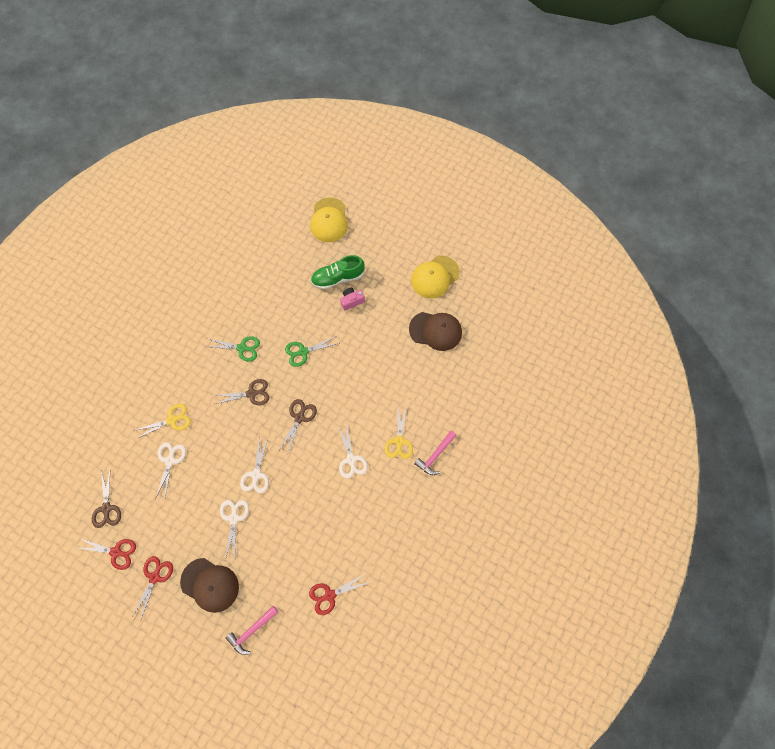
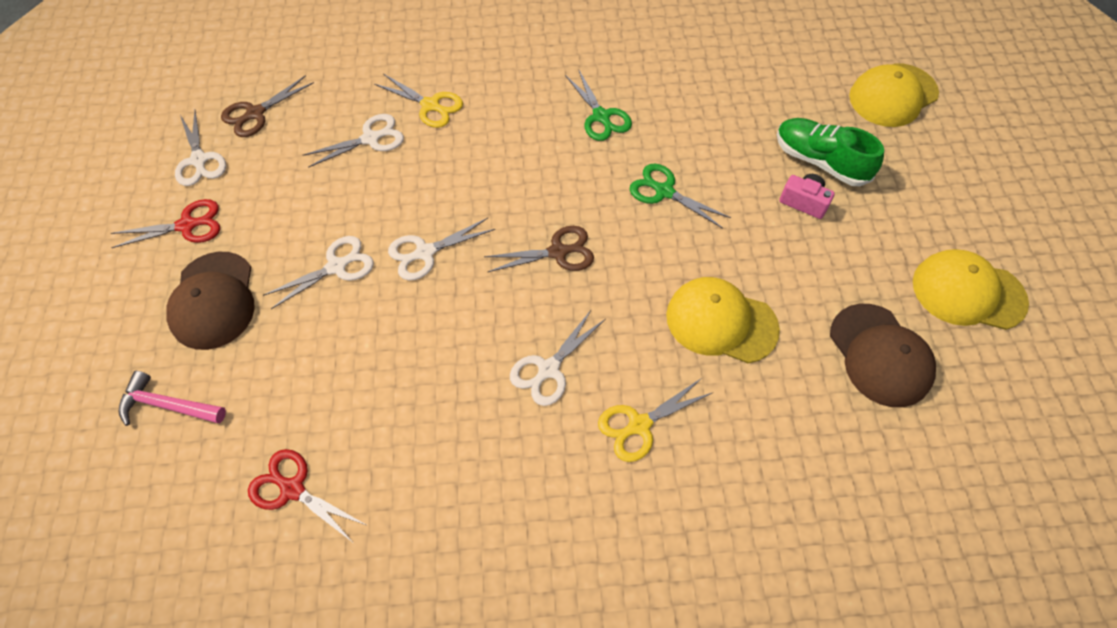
camera: 55 degrees right, 10 degrees down
(116, 552) = (199, 160): red scissors -> white scissors
(252, 393) = (544, 169): brown scissors -> none
(380, 377) = (721, 322): none -> yellow cap
(435, 455) = (663, 506): pink hammer -> none

